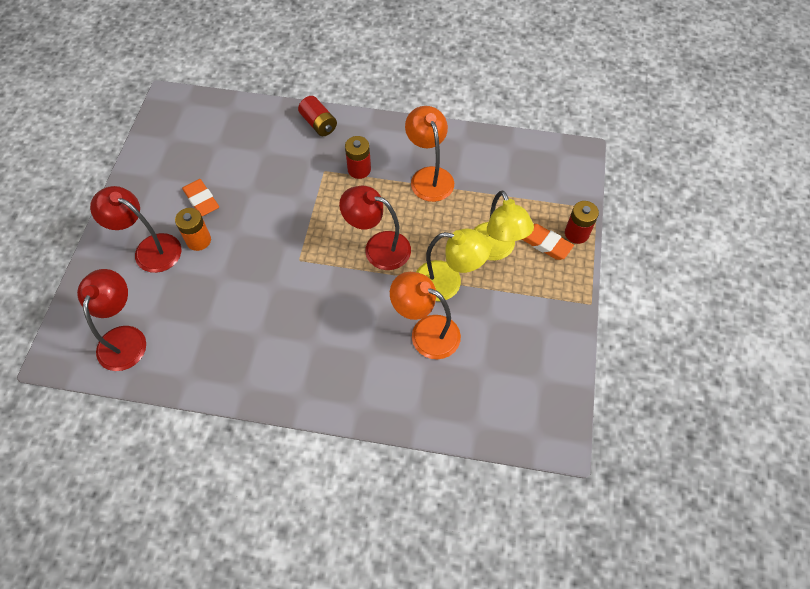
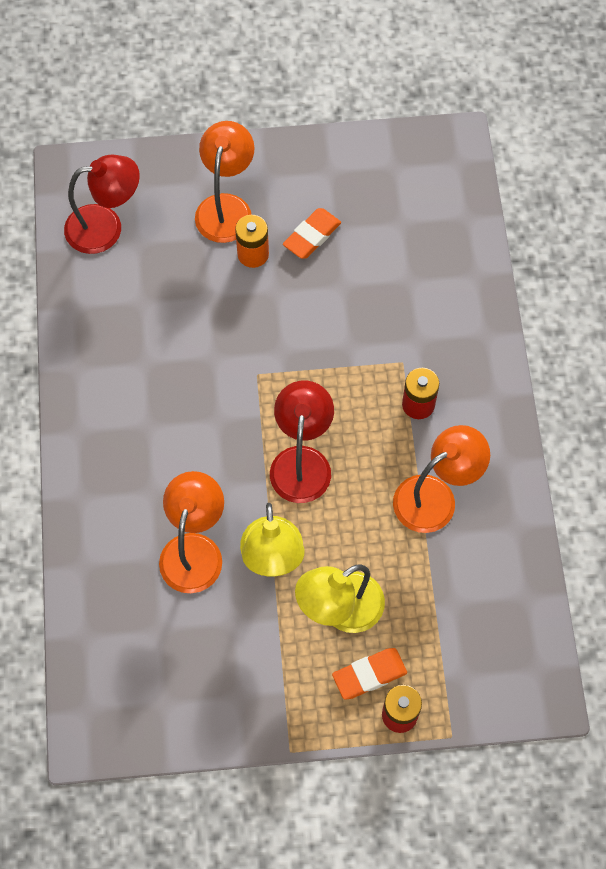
camera: 75 degrees right, 5 degrees up
(150, 249) = (226, 207): red lamp -> orange lamp
(318, 124) = (479, 332): red battery -> none
(545, 244) = (369, 675): orange eraser -> orange eraser turned 45 degrees clockwise

